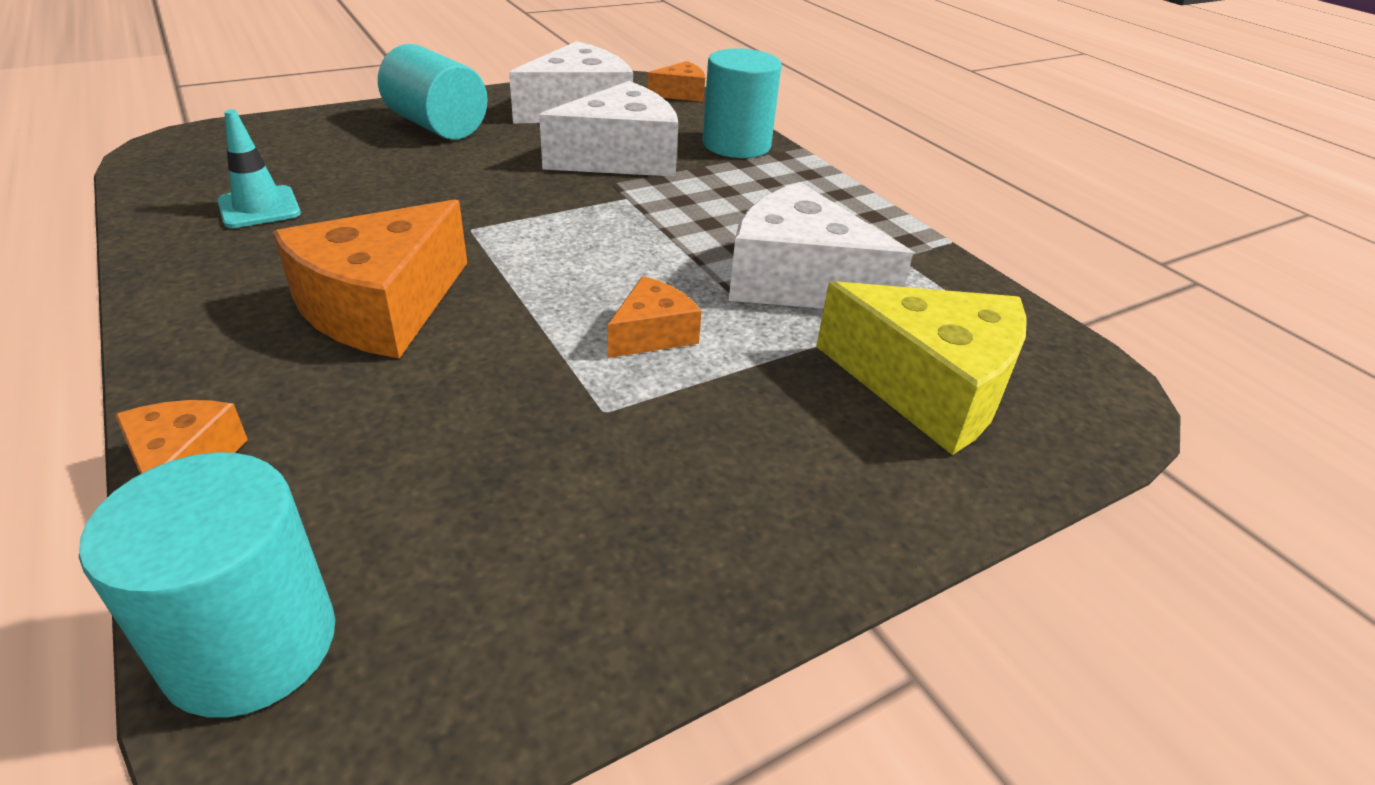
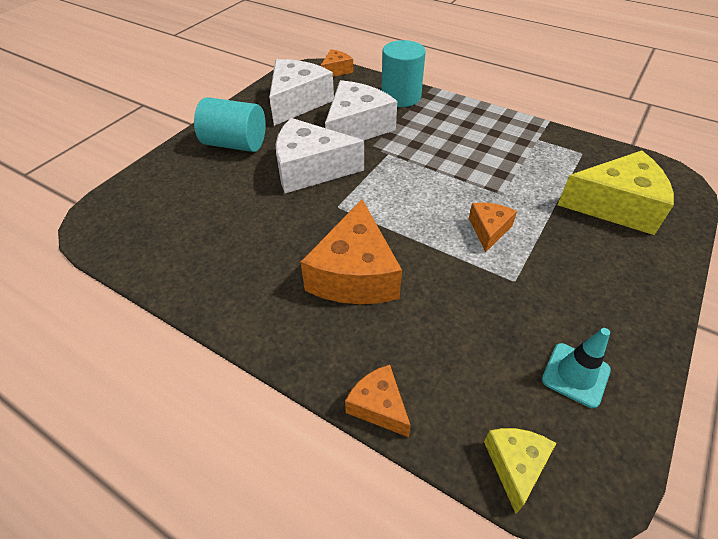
camera: 25 degrees left, 10 degrees up
(251, 645) = (515, 465): turquoise cylinder -> yellow cheese
(259, 207) = (210, 243): turquoise traffic cone -> turquoise traffic cone (575, 375)
(798, 281) = (514, 172): white cheese -> white cheese (311, 169)

